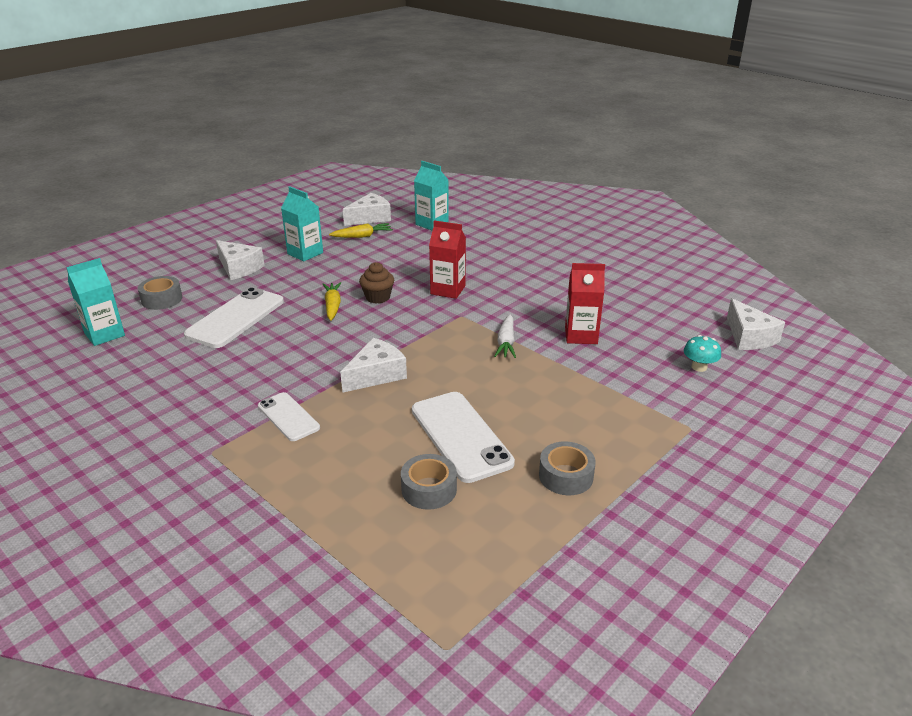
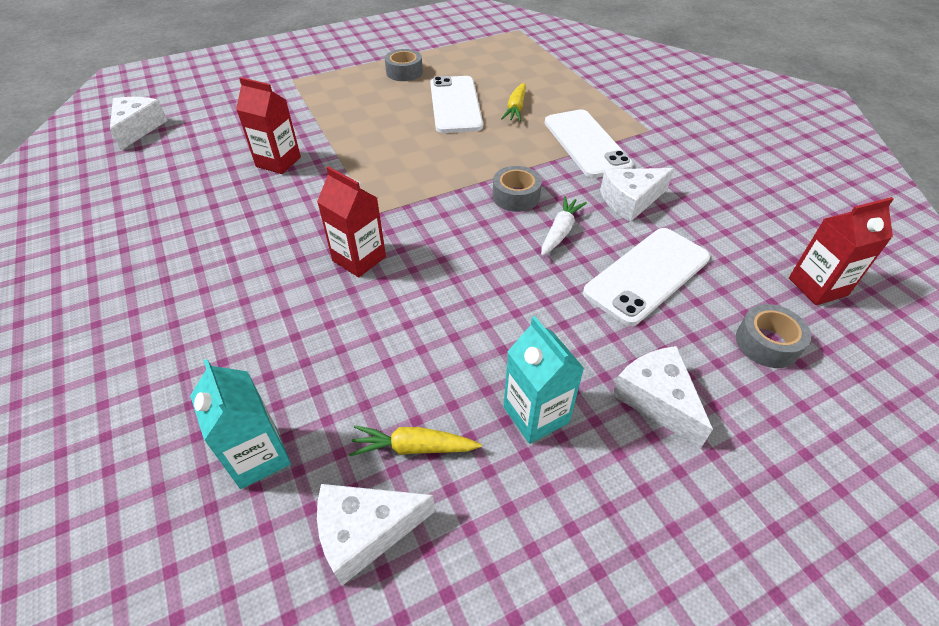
camera: 160 degrees left, 15 degrees up
(104, 334) = (817, 287): turquoise carton -> red carton
(288, 417) = (586, 143): white phone -> white phone, size x1.68
(332, 306) = (518, 266): yellow carrot -> yellow carrot (516, 108)
(376, 375) = (499, 164): white cheese -> white cheese (630, 201)
(377, 297) = (455, 268): brown cupcake -> none
(429, 489) = (495, 81): grey tape -> grey tape (516, 196)
(506, 343) = (355, 170): white carrot -> white carrot (560, 231)
(699, 367) = (222, 114): turquoise mushroom -> none

